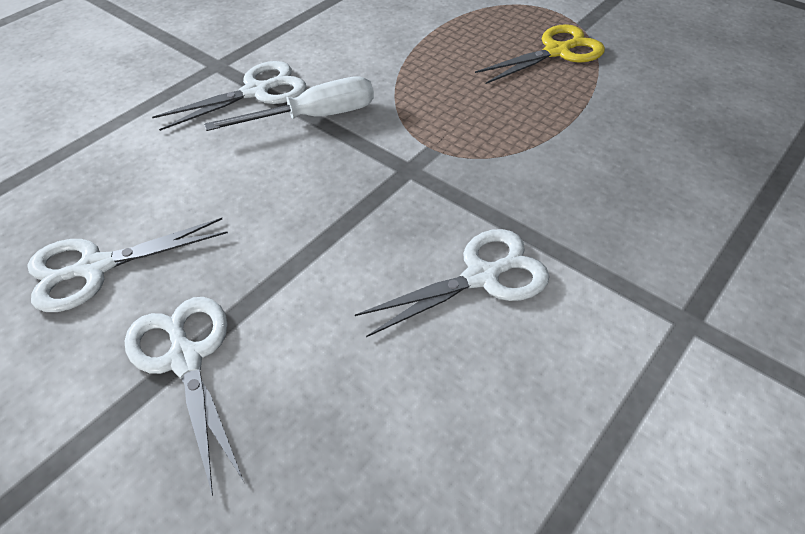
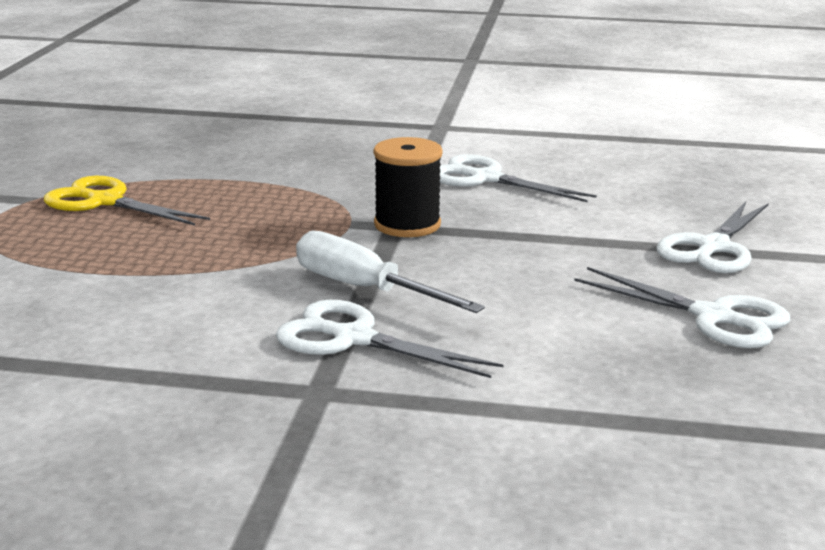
camera: 120 degrees left, 25 degrees down
(405, 176) = (407, 224): none -> black spool

